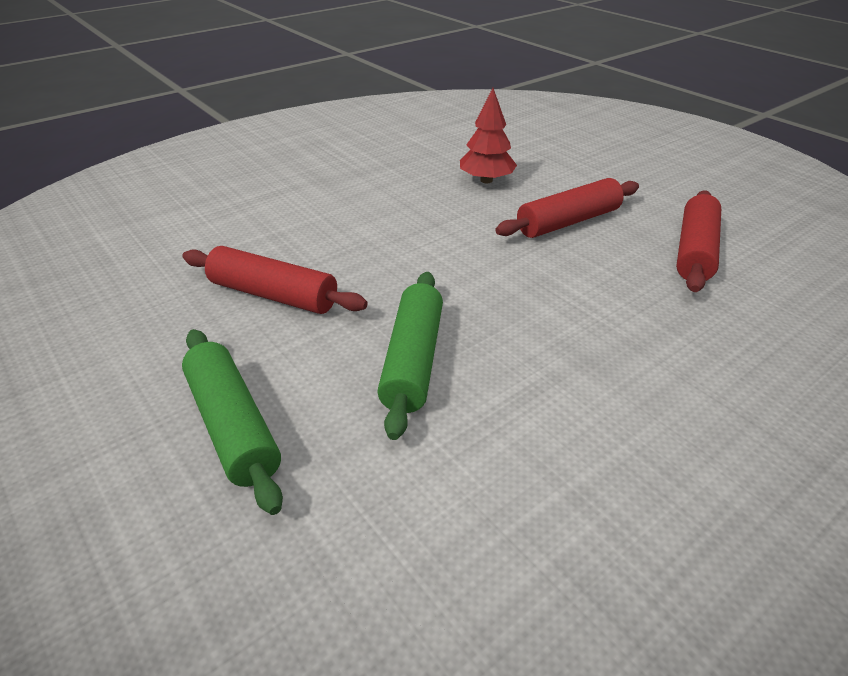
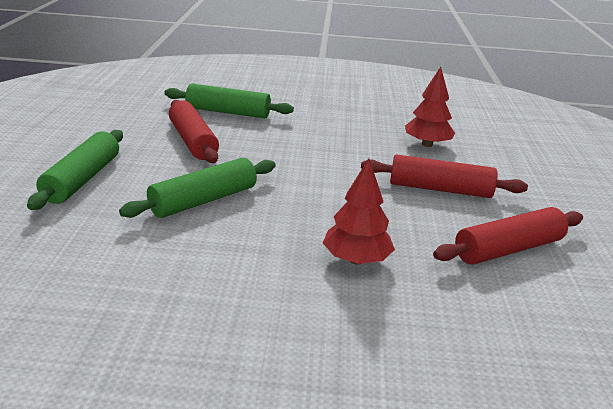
camera: 40 degrees right, 10 degrees down
(247, 237) = (228, 112): none -> green rolling pin
(632, 333) = (356, 260): none -> red tree

